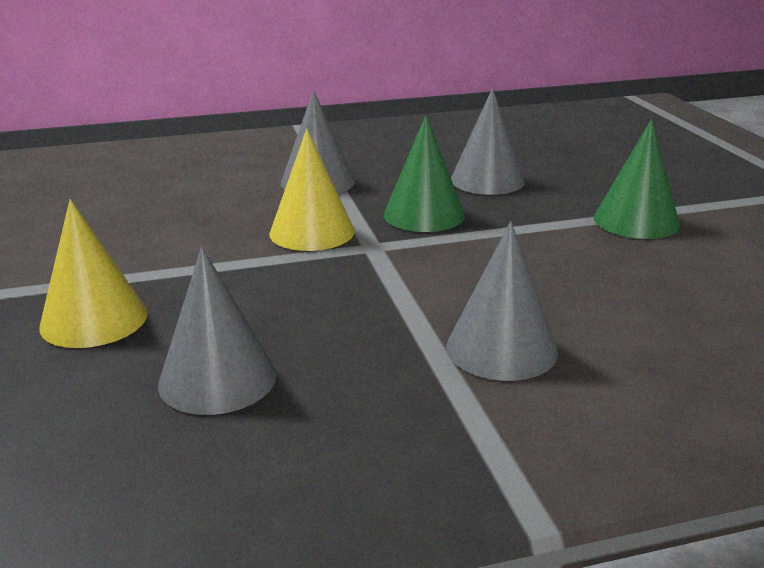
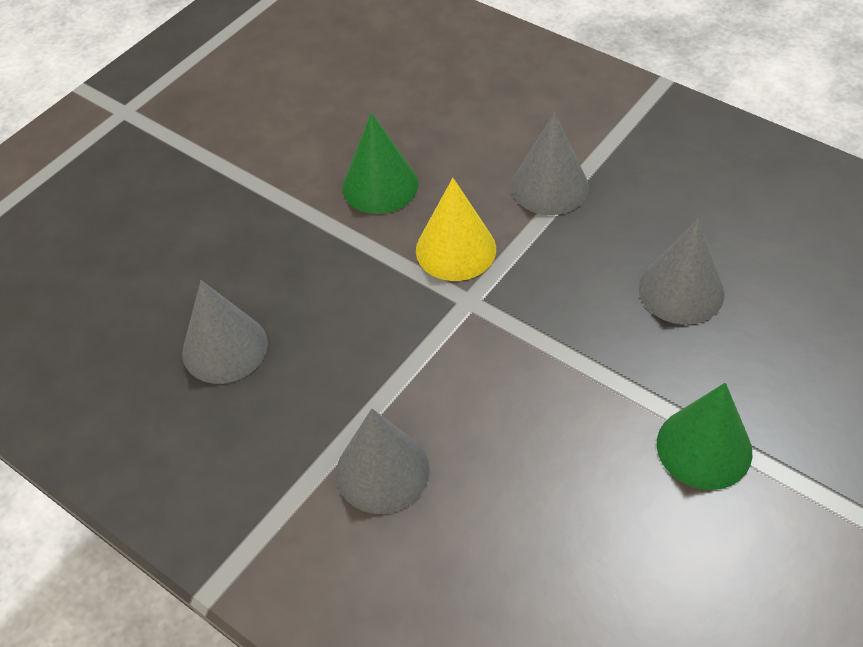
camera: 55 degrees right, 25 degrees up
(94, 320) = (236, 238): yellow cone -> none
(424, 215) = (558, 294): green cone -> green cone (380, 185)

